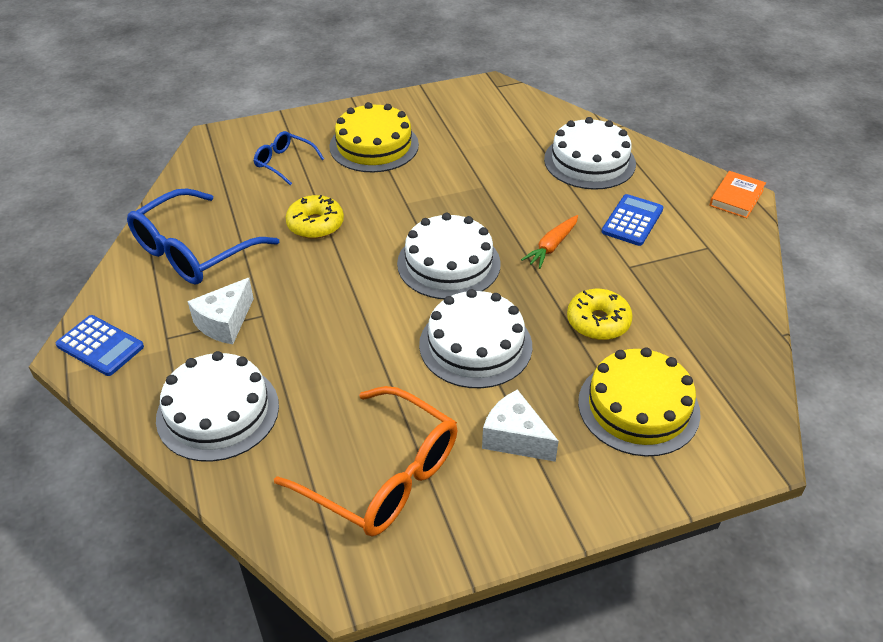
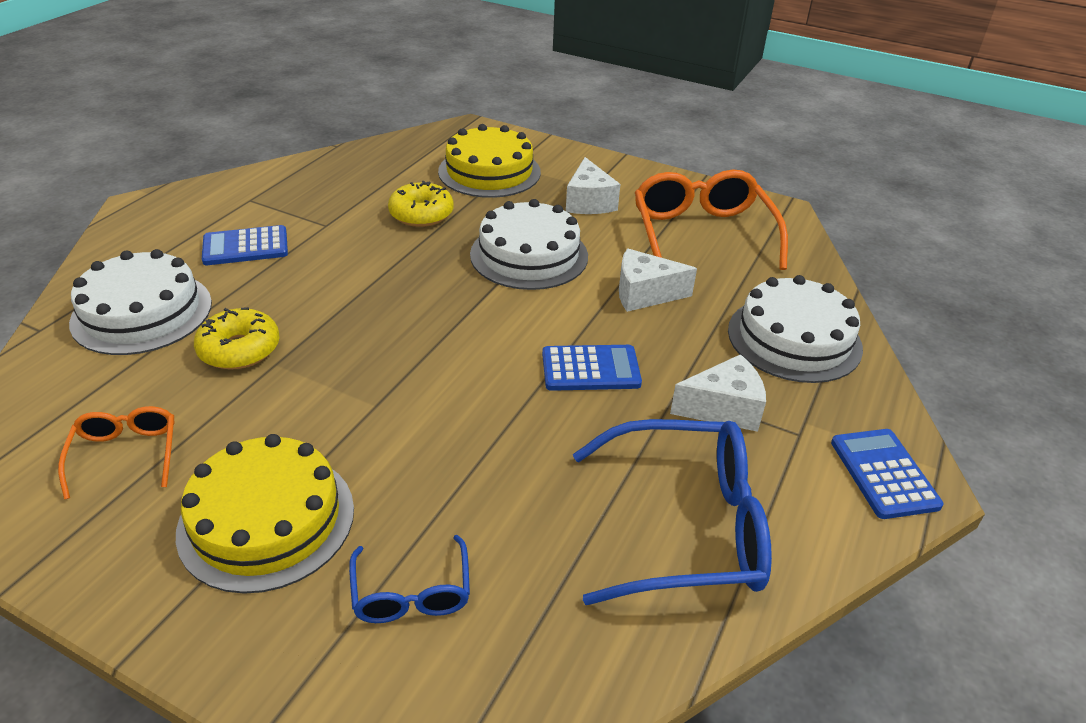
camera: 135 degrees left, 5 degrees down
(315, 224) = (504, 453): yellow donut -> yellow donut (239, 349)
(327, 293) = (590, 369): none -> blue calculator
(358, 372) = (644, 294): none -> white cheese
(448, 263) = (445, 318): white cake -> none
(466, 126) = (126, 454): none -> orange glasses
(552, 246) = (343, 273): orange carrot -> none
(736, 198) = (142, 208): orange book -> none

